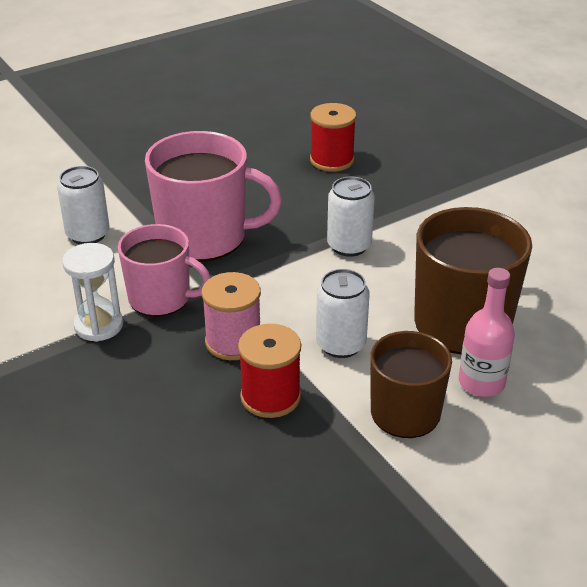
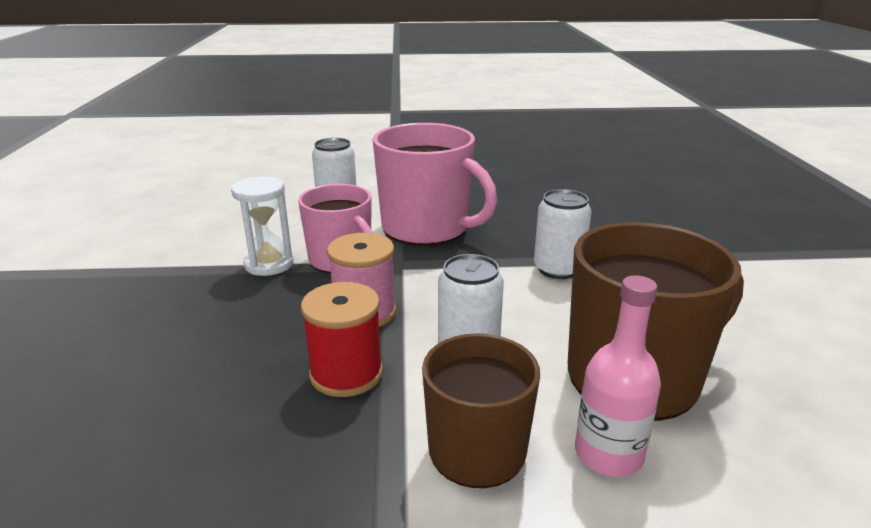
camera: 30 degrees right, 10 degrees down
(332, 160) = (599, 204): red spool -> none

